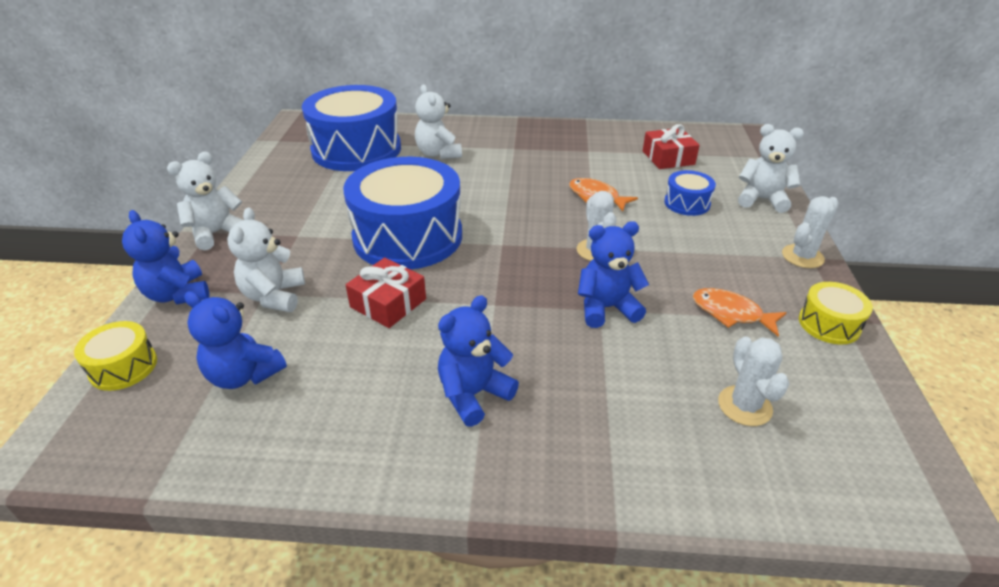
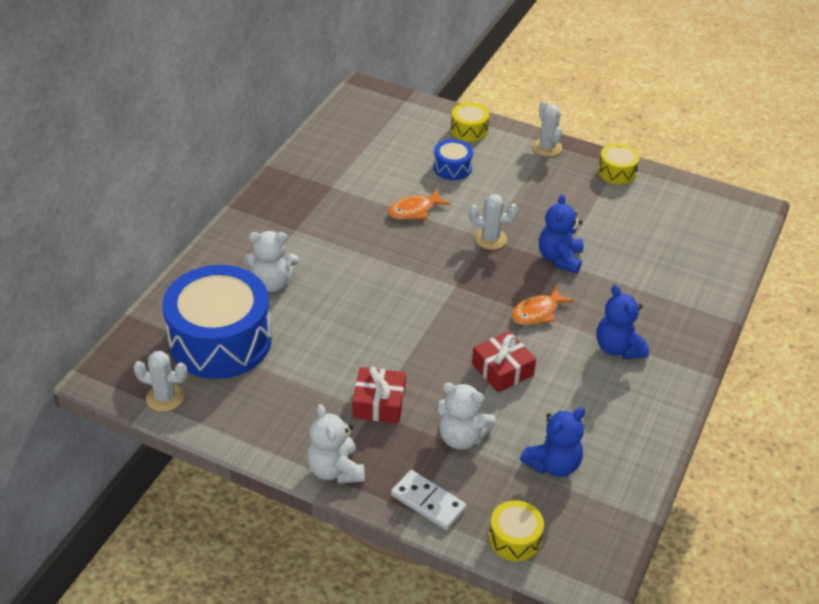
camera: 70 degrees left, 5 degrees up
(178, 294) = (428, 502): blue teddy bear -> white domino
(408, 236) = (414, 338): blue drum -> none
(668, 158) = (376, 147): red gift -> red gift (379, 403)
(731, 313) = (589, 206): orange fish -> orange fish (537, 312)
(744, 406) = (669, 238): white cactus -> white cactus (165, 397)
(762, 200) = (469, 130): white teddy bear -> yellow drum

